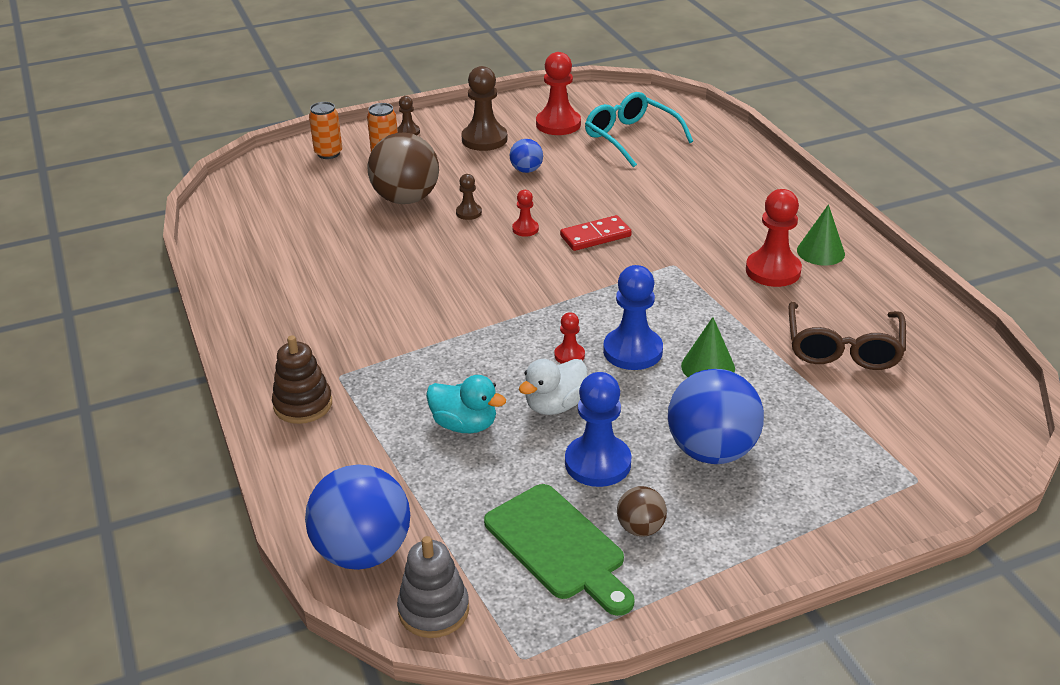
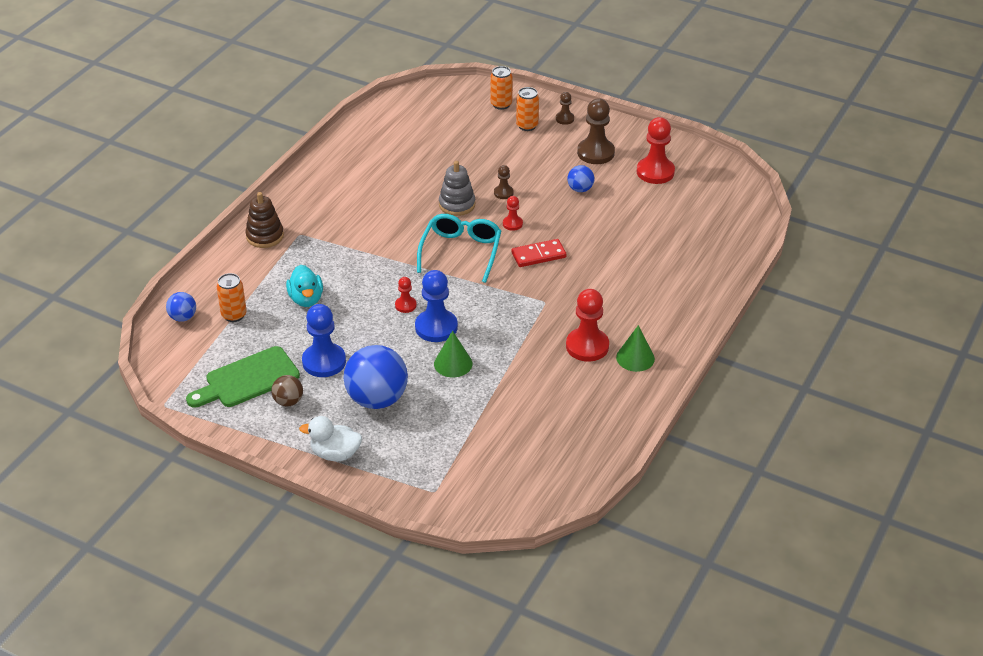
camera: 50 degrees right, 5 degrees up
(363, 552) = (183, 317): blue ball -> blue ball, size x0.49
(406, 199) = (488, 161): brown ball -> none
(418, 501) = (234, 315): none -> orange can
(433, 610) = (167, 361): grey stacking toy -> grey stacking toy (457, 204)
(555, 405) = (355, 322): white duck -> white duck (335, 454)
(558, 546) = (247, 379): green cutting board -> green cutting board turned 45 degrees clockwise
(595, 236) = (538, 255): red domino -> red domino turned 45 degrees counterclockwise
(631, 137) = (678, 211): turquoise glasses -> turquoise glasses (461, 252)
(843, 348) = (534, 411): brown glasses -> none

